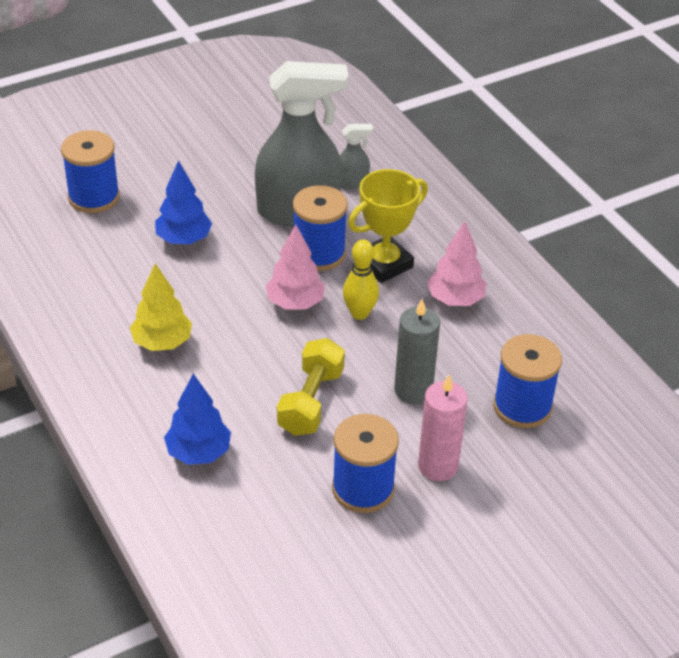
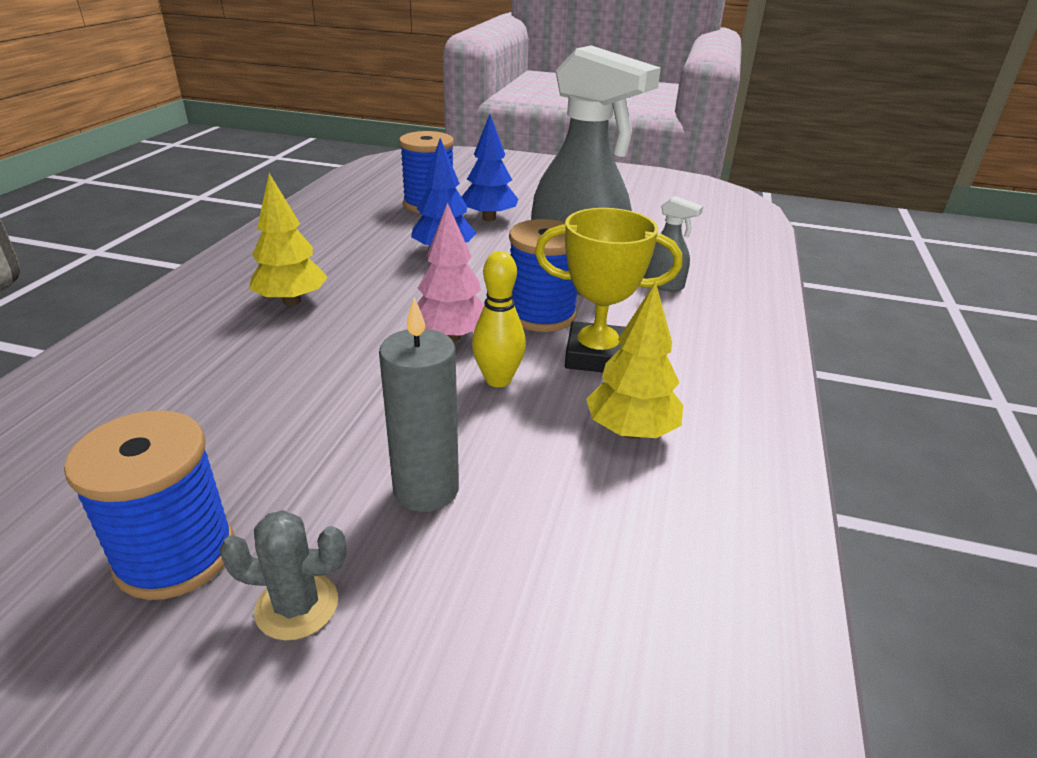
camera: 45 degrees right, 10 degrees down
(198, 453) = (137, 394): blue tree -> blue tree (489, 218)
(311, 401) = (307, 422): yellow dumbbell -> none
(438, 466) = (297, 606): pink candle -> grey cactus
(455, 299) = (631, 431): pink tree -> yellow tree
(522, 406) = (536, 622): blue spool -> none

